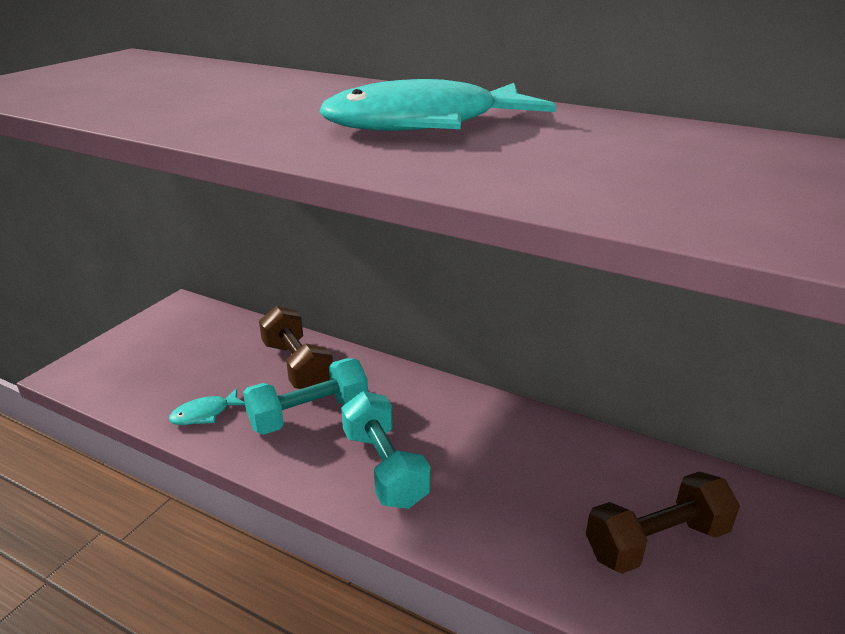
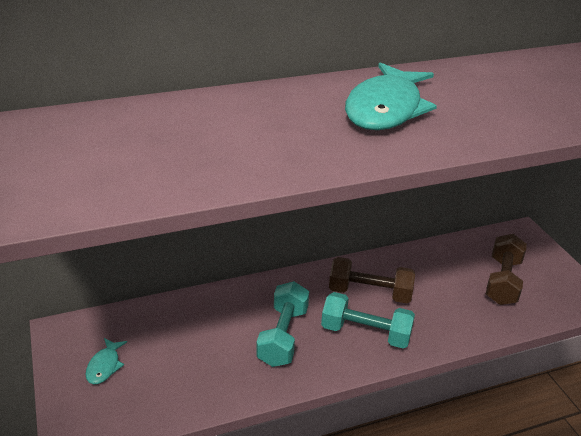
camera: 50 degrees left, 5 degrees up
(204, 414) = (224, 381): turquoise fish -> turquoise fish (105, 366)
(297, 366) = (224, 314): brown dumbbell -> brown dumbbell (369, 293)

